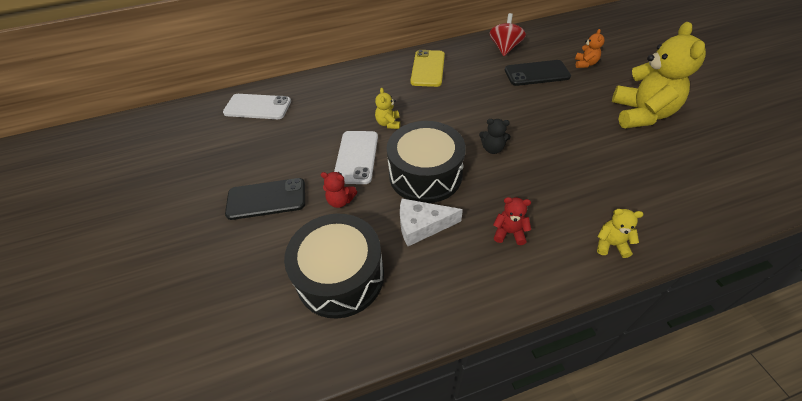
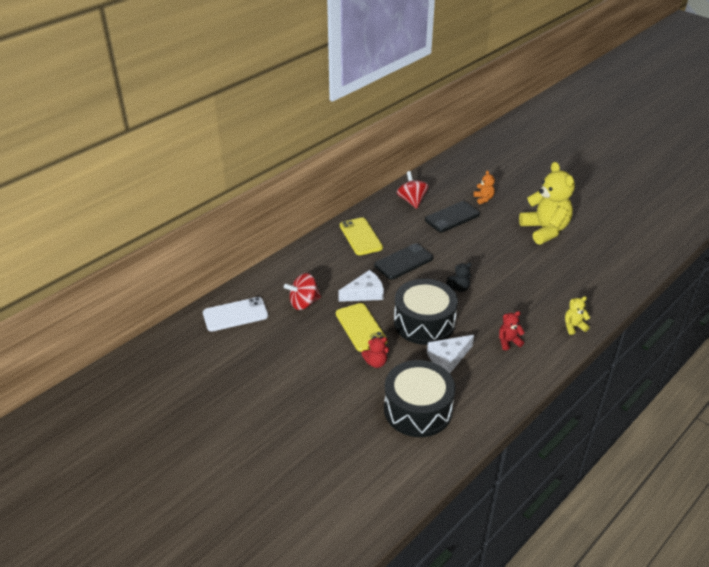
camera: 30 degrees left, 10 degrees down
(266, 199) = (316, 382): black phone -> black phone (403, 262)
(324, 115) = (303, 303): none -> red spinning top
(356, 157) = (361, 327): white phone -> yellow phone
(388, 123) = (364, 293): yellow teddy bear -> white cheese

